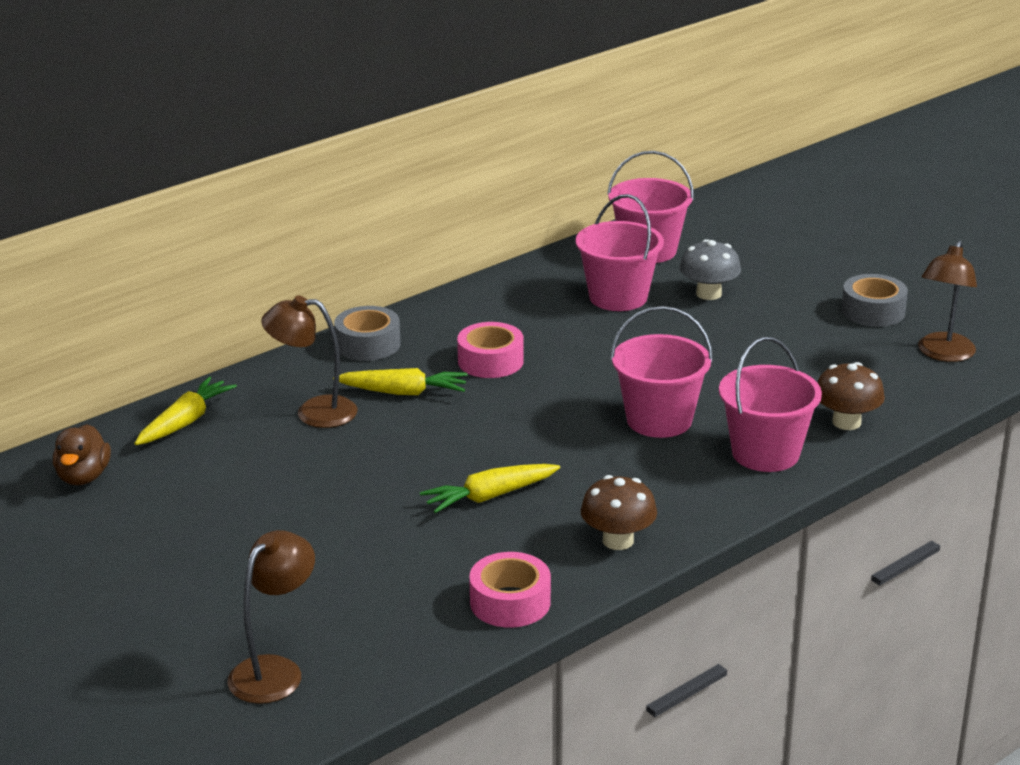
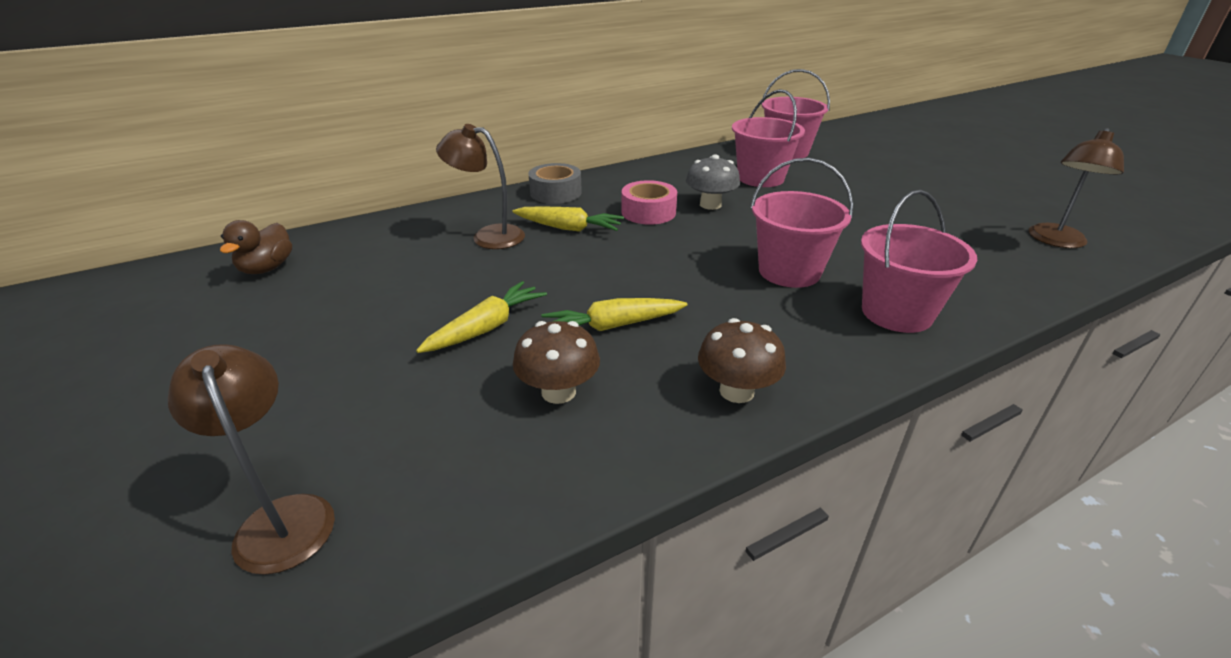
camera: 10 degrees right, 5 degrees up
(185, 422) = (382, 233): yellow carrot -> yellow carrot (486, 328)
(275, 671) = (281, 517): brown lamp -> brown lamp turned 75 degrees counterclockwise
(510, 602) = (598, 456): pink tape -> none
(708, 294) = (834, 181): grey mushroom -> grey mushroom (710, 205)
(846, 422) = (976, 291): brown mushroom -> brown mushroom (558, 391)
(873, 311) = (978, 203): grey tape -> none

